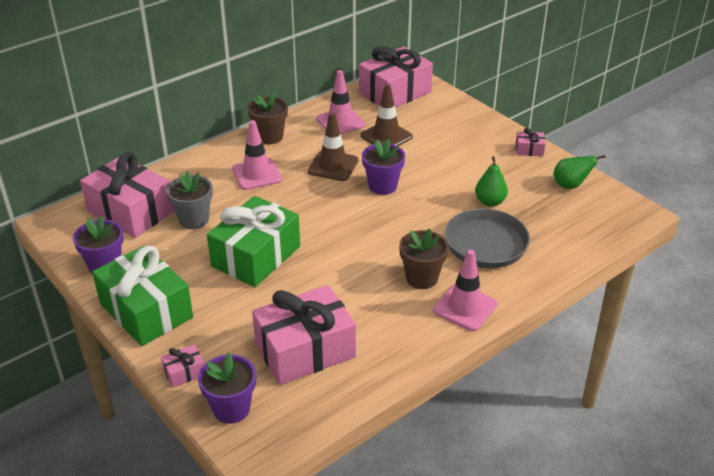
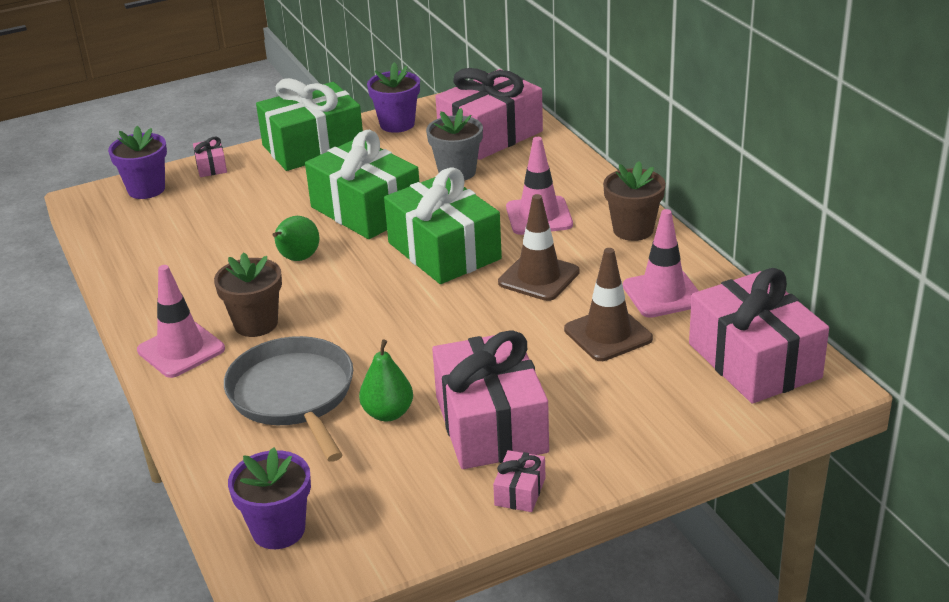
camera: 105 degrees right, 5 degrees down
(305, 350) = (192, 232): pink gift -> pink gift (491, 424)
(309, 208) = (444, 251): none -> green gift
(382, 186) = (471, 315): purple flower pot -> purple flower pot (278, 530)
(570, 185) = (392, 518): green pear -> green pear (297, 259)

